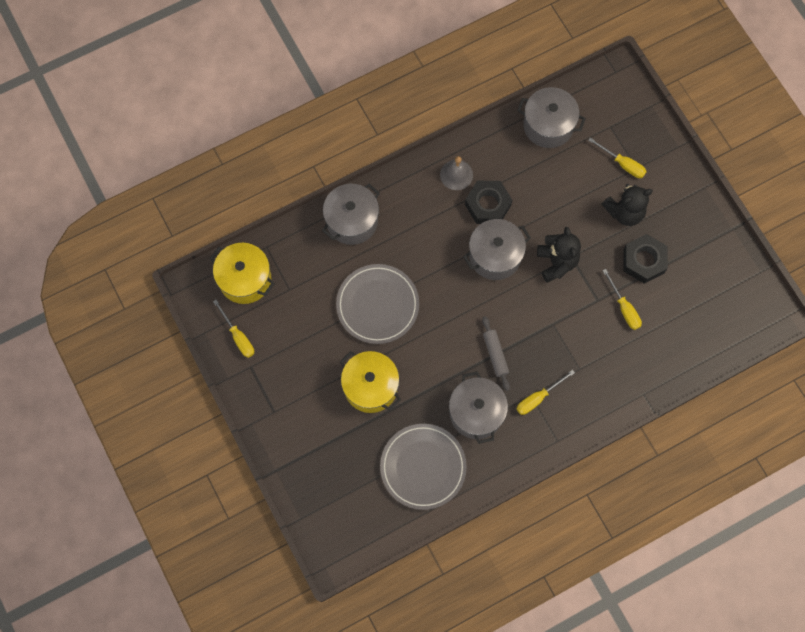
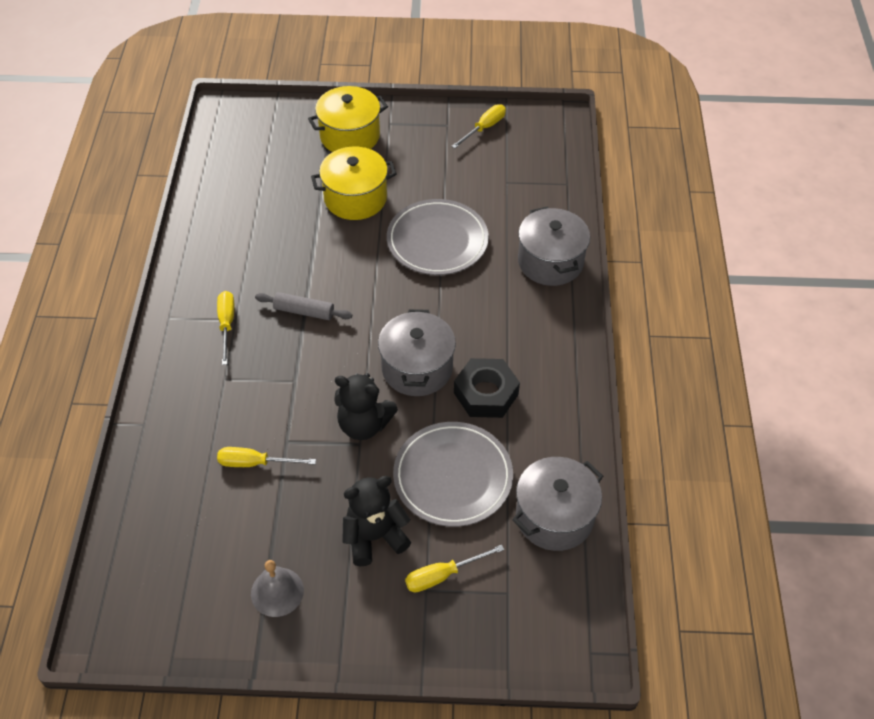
camera: 120 degrees right, 20 degrees down
(238, 336) = (484, 128): yellow screwdriver -> yellow screwdriver turned 135 degrees clockwise
(245, 279) = (541, 155): yellow pot -> yellow pot (350, 136)
(423, 467) = (243, 201): grey plate -> grey plate (453, 476)
(456, 174) = (546, 382): grey bell -> grey bell (277, 591)
(476, 412) = (258, 266): grey pot -> none
(624, 212) = (374, 537): black teddy bear -> black teddy bear turned 60 degrees clockwise
(643, 261) = (295, 520): black nut -> none

